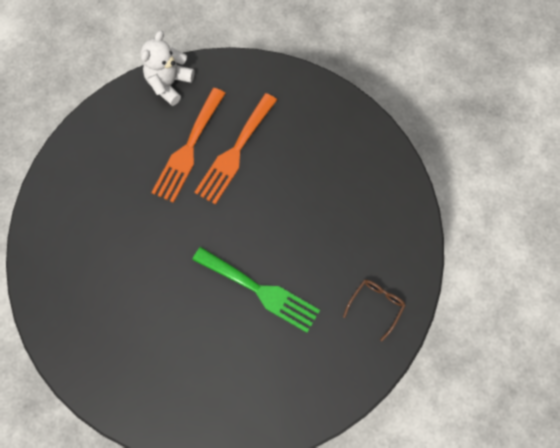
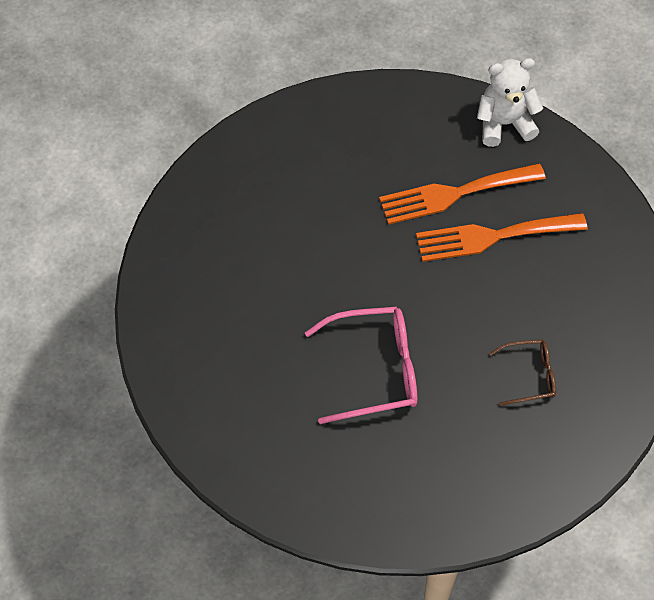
camera: 50 degrees right, 10 degrees down
(260, 291) = (375, 370): green fork -> pink glasses
(376, 305) = (461, 490): brown glasses -> brown glasses (529, 375)

